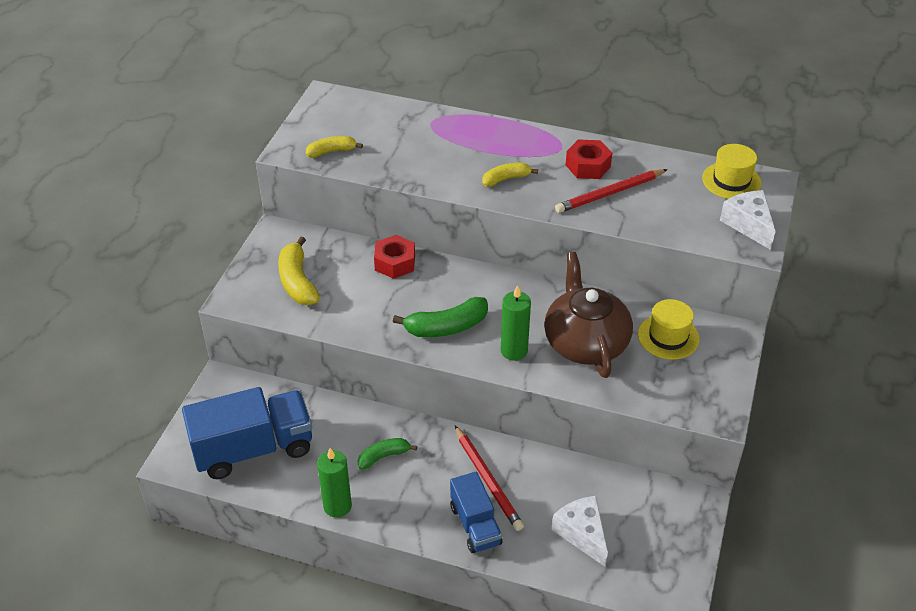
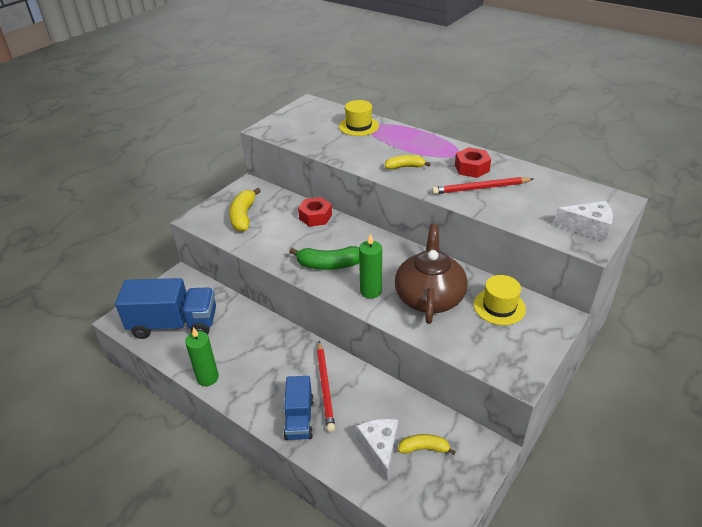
camera: 20 degrees right, 5 degrees down
(331, 151) = (292, 133): yellow banana -> yellow banana (424, 448)
(383, 456) = (258, 351): green banana -> none
(731, 181) = (585, 195): yellow hat -> yellow hat (358, 126)
(748, 225) = (588, 228): white cheese -> white cheese turned 105 degrees clockwise

